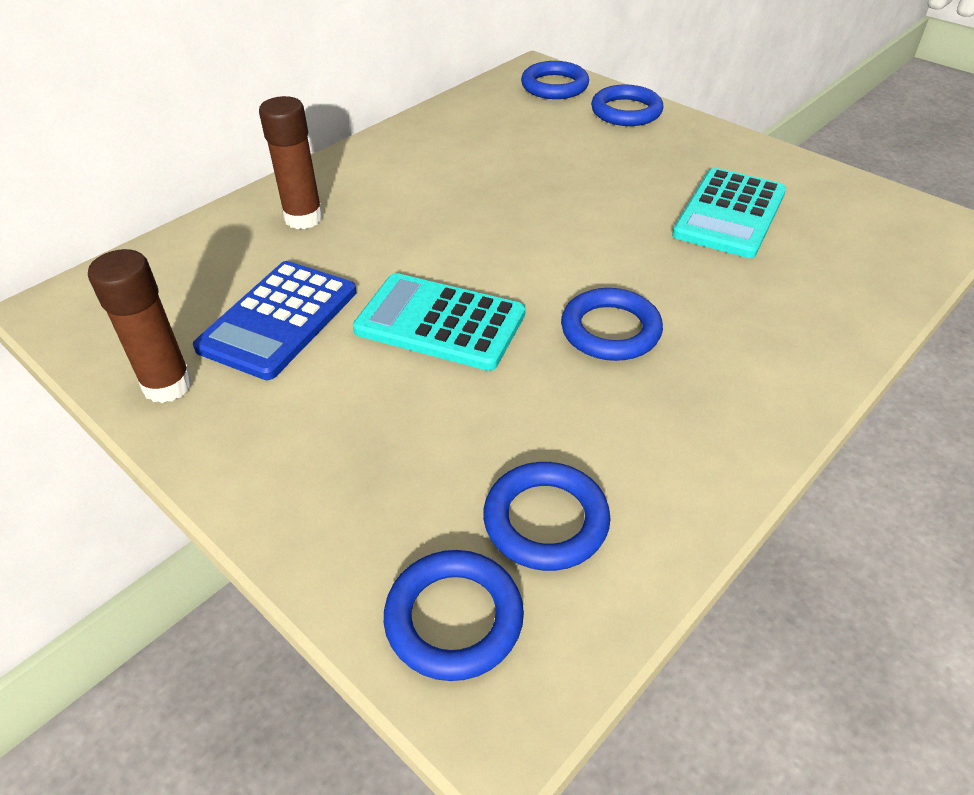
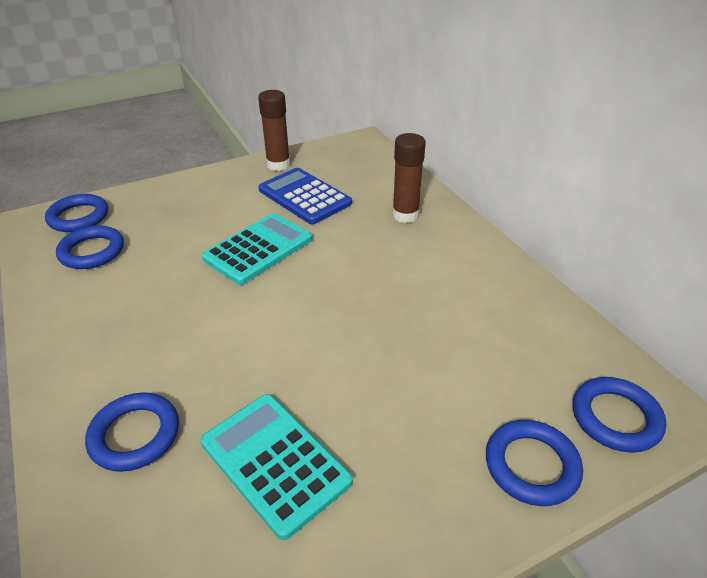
camera: 110 degrees right, 5 degrees down
(610, 330) = (191, 318): blue ring -> blue ring (135, 435)

